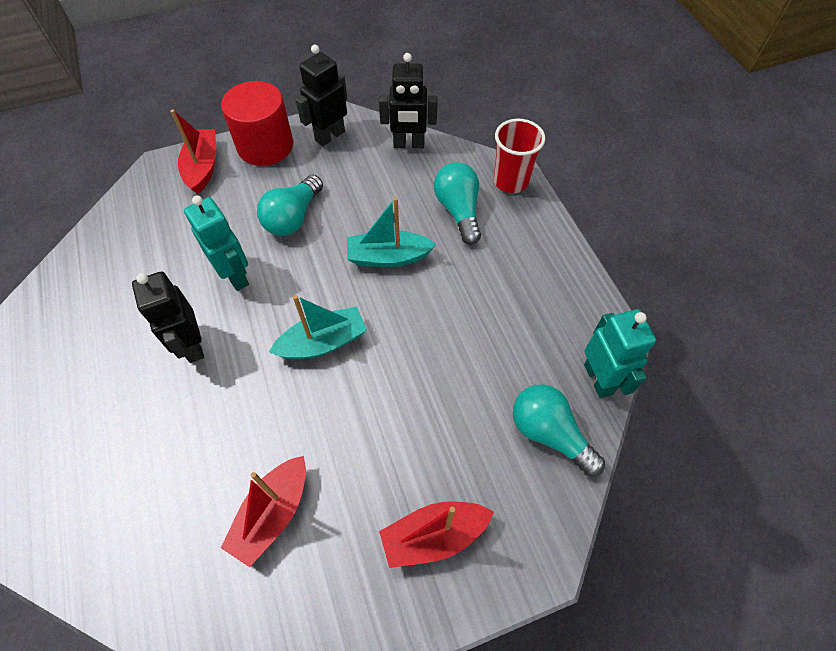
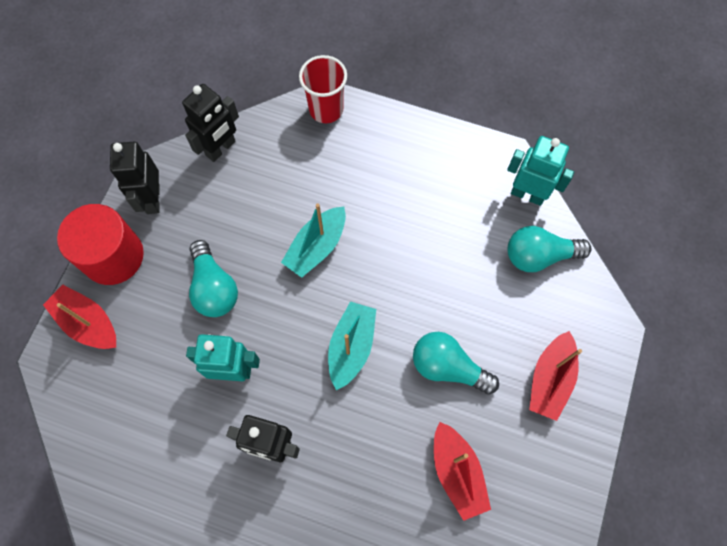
camera: 50 degrees left, 10 degrees up
(458, 211) = (319, 166): turquoise light bulb -> turquoise light bulb (448, 367)

